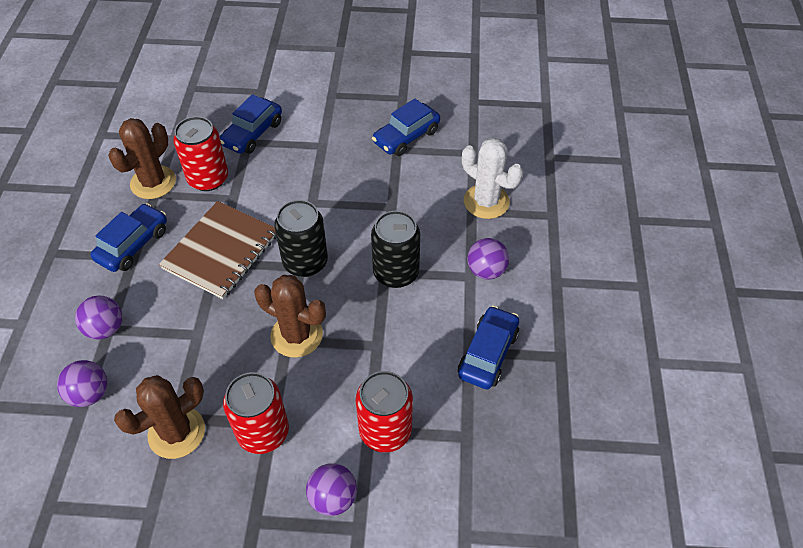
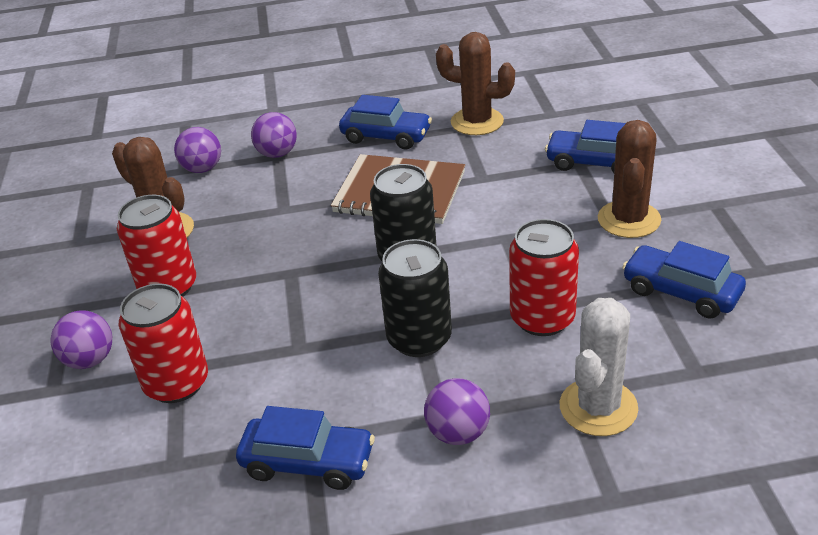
camera: 80 degrees right, 15 degrees down
(208, 178) = (502, 153): red can -> red can (542, 318)
(296, 335) = (298, 278): brown cactus -> brown cactus (629, 219)

